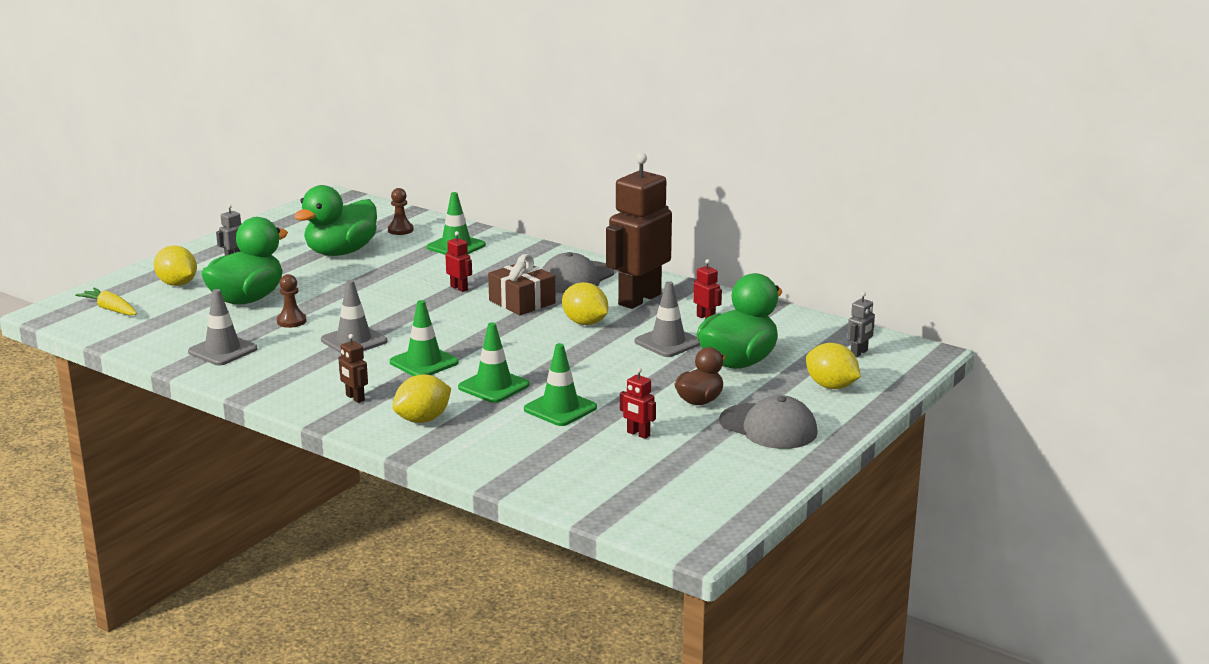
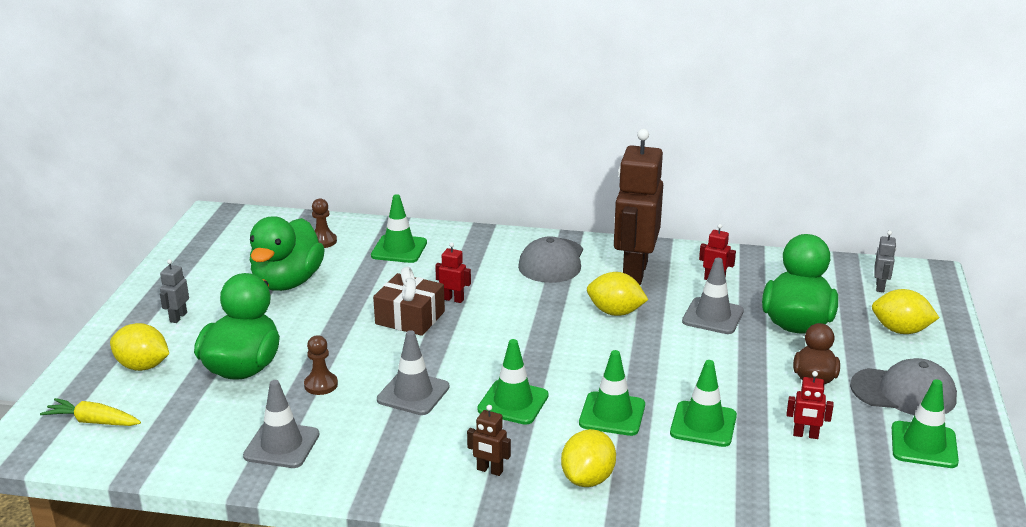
camera: 25 degrees left, 5 degrees up
(522, 302) = (531, 301): brown gift -> brown gift (410, 318)
(734, 463) = (924, 445): none -> green traffic cone

